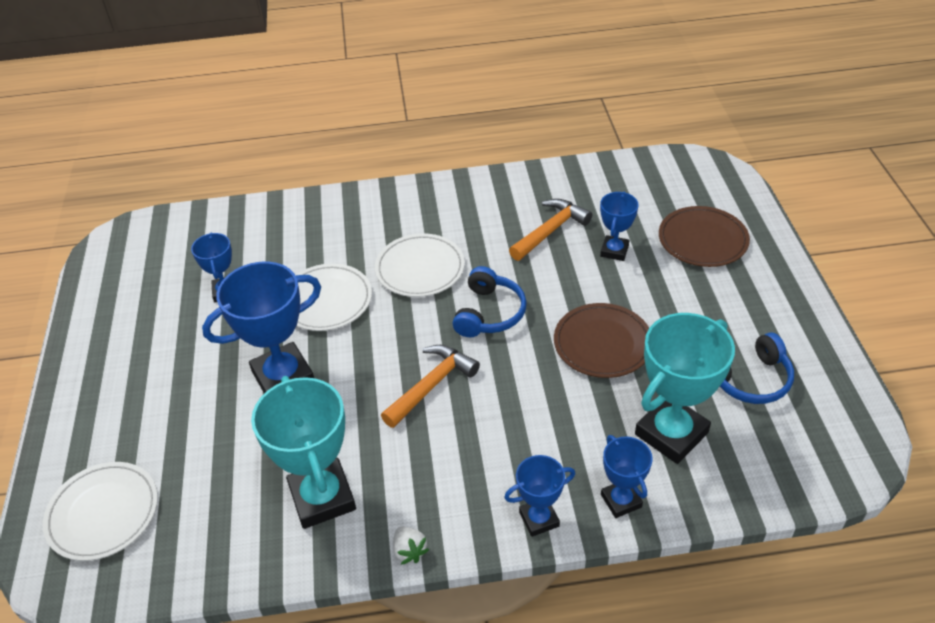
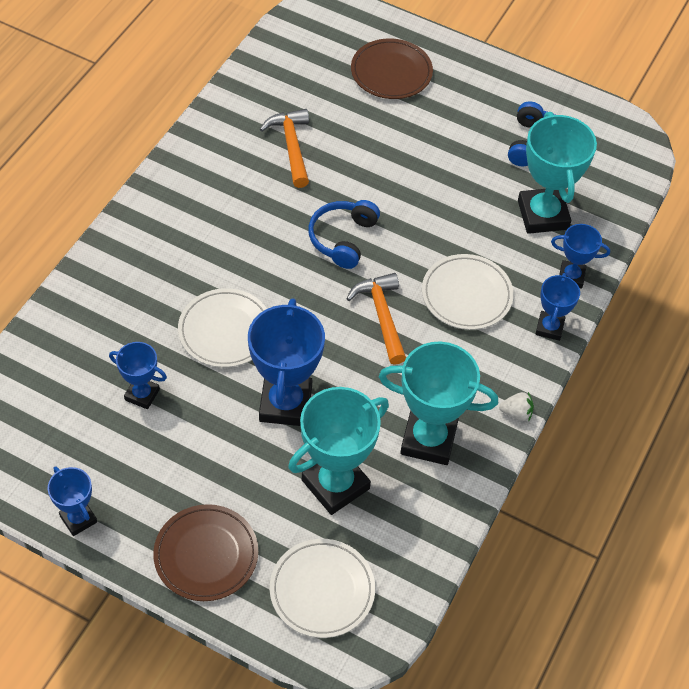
camera: 60 degrees left, 10 degrees up
(223, 458) = (335, 484): none -> turquoise trophy
(420, 269) = (250, 250): white plate -> white plate (466, 295)
(489, 313) = (342, 238): blue headphones -> blue headphones turned 120 degrees counterclockwise
(602, 343) = (434, 195): brown plate -> brown plate (206, 555)
(614, 251) = (351, 126): blue trophy -> blue trophy (78, 519)

